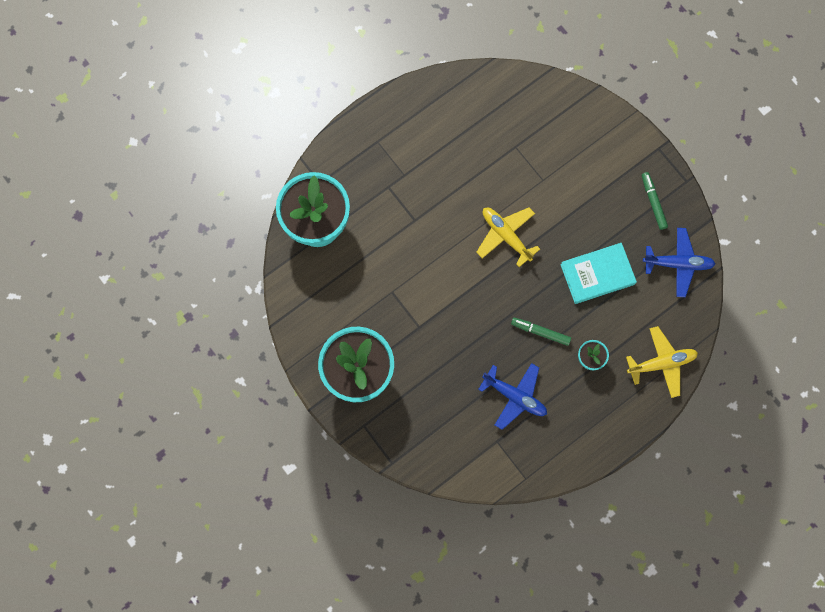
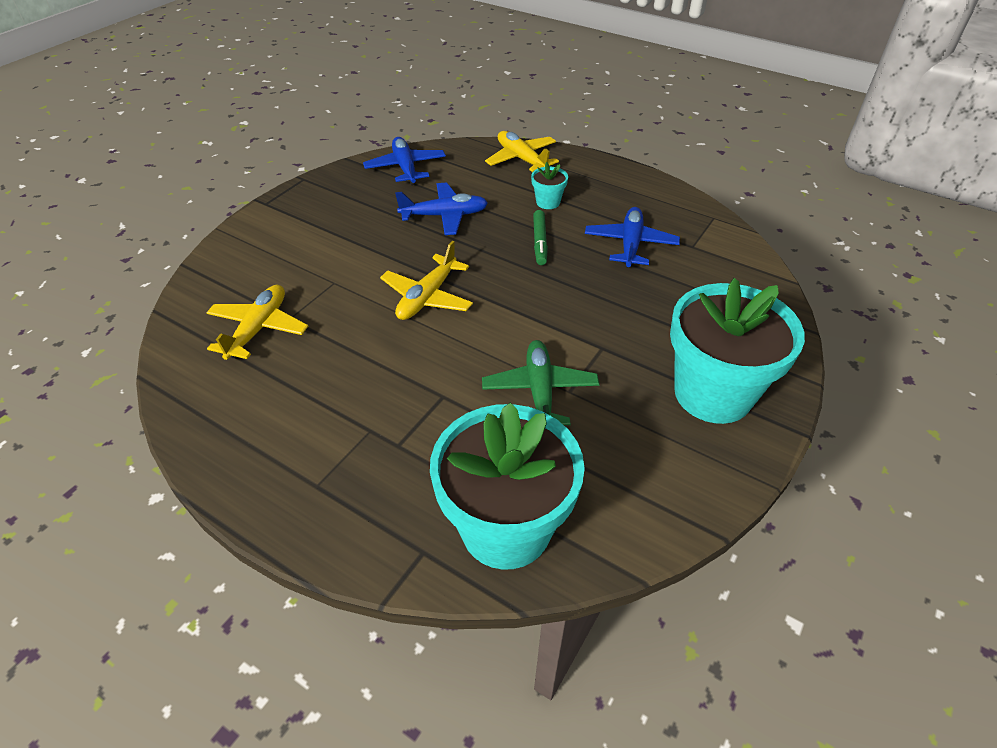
camera: 110 degrees left, 30 degrees down
(398, 275) = (539, 391): none -> green plane
(511, 127) = (258, 329): none -> yellow plane
(597, 274) = (444, 216): turquoise book -> blue plane
(653, 202) = (337, 195): green marker -> none

